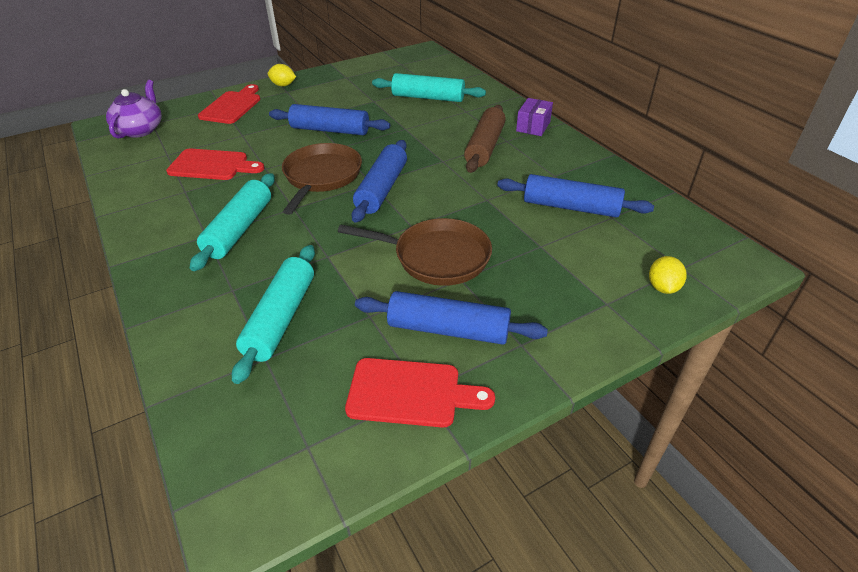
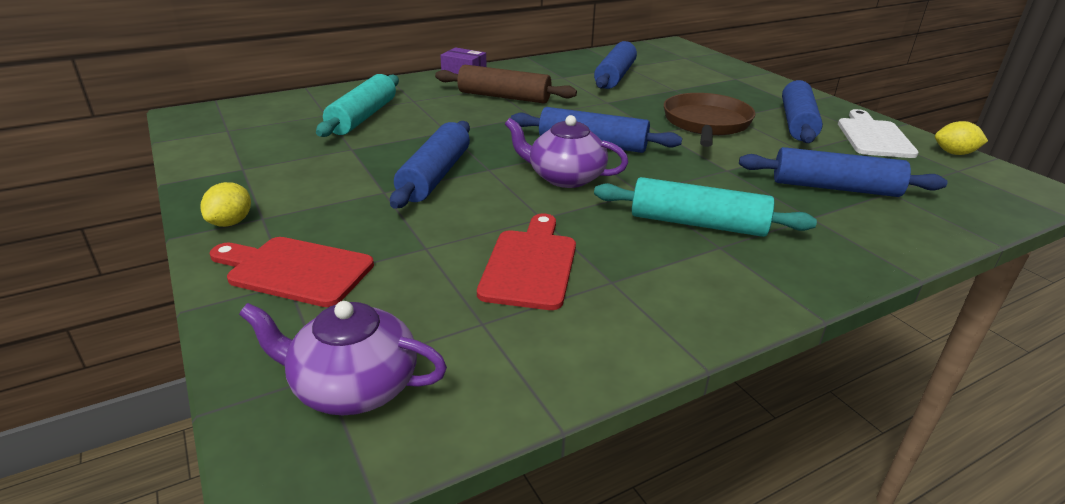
camera: 90 degrees left, 10 degrees down
(281, 318) = (834, 188): turquoise rolling pin -> blue rolling pin
(321, 176) = (565, 177): brown pan -> purple teapot
(411, 393) = (873, 136): red cutting board -> white cutting board
(662, 287) = (709, 64): yellow lemon -> yellow lemon (954, 153)

